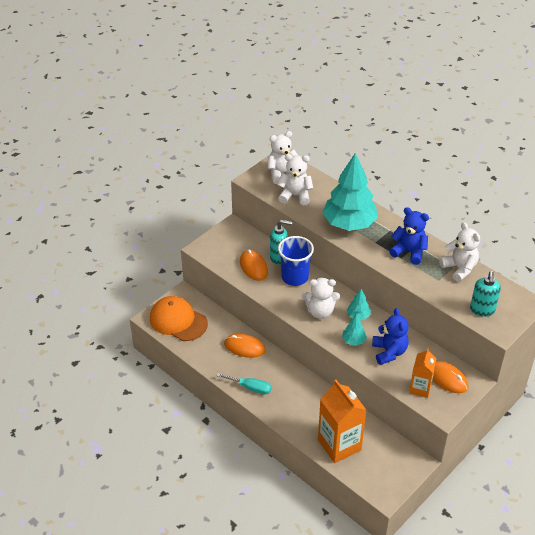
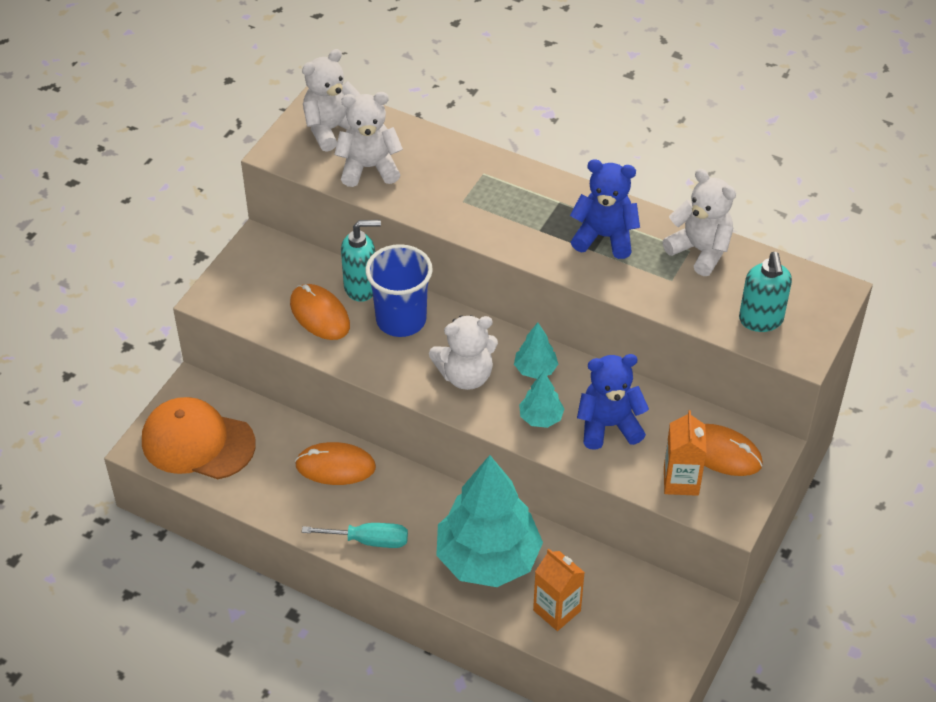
camera: 15 degrees left, 5 degrees up
(339, 445) = (557, 610): orange carton -> orange carton, size x0.59
(349, 224) = (483, 204): turquoise tree -> turquoise tree (487, 559)
(389, 352) = (608, 426): blue teddy bear -> blue teddy bear turned 75 degrees counterclockwise

